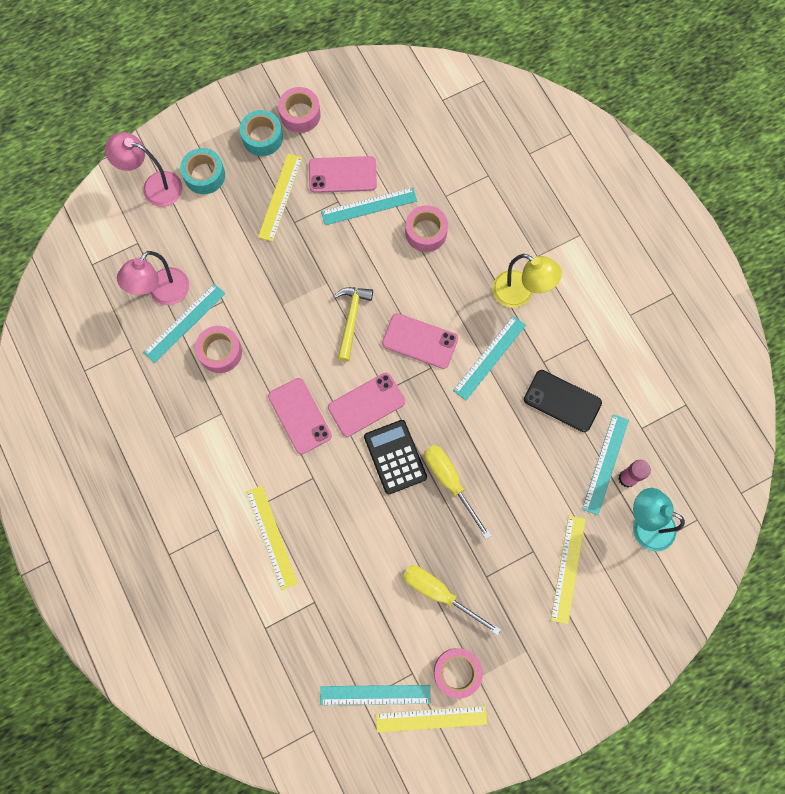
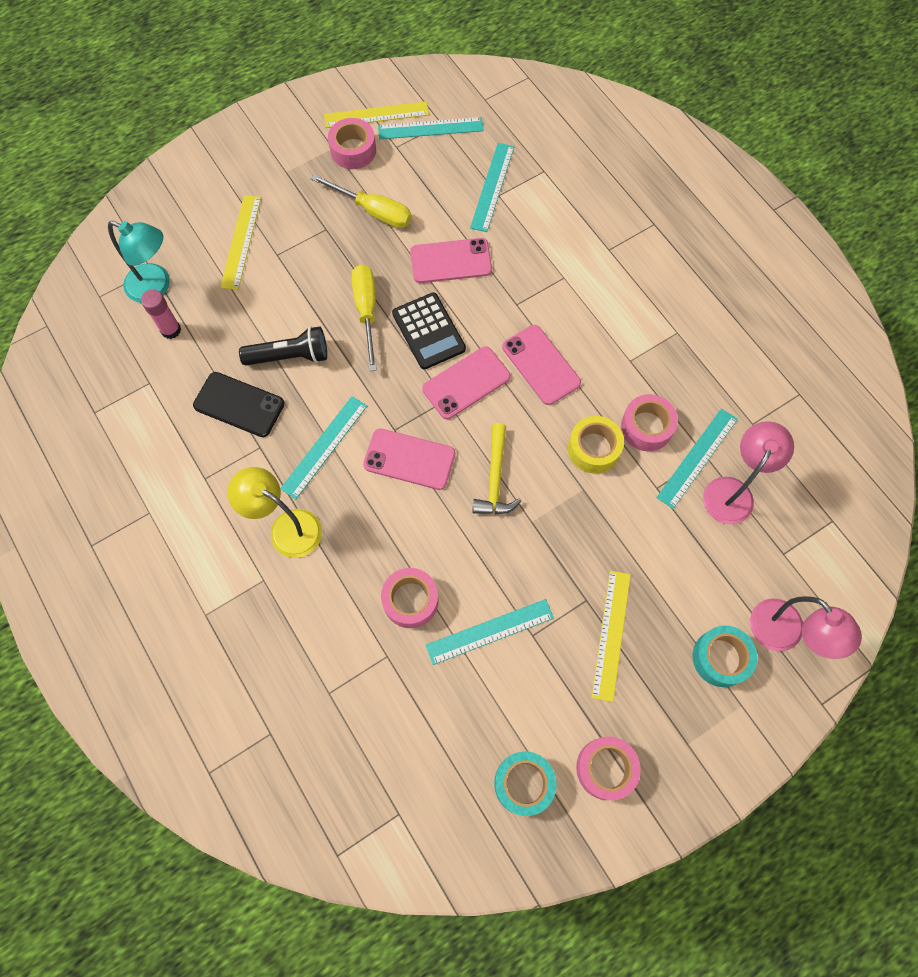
camera: 175 degrees right, 5 degrees down
(154, 187) = (784, 635): pink lamp -> pink lamp turned 45 degrees clockwise
(262, 137) = (653, 725): turquoise tape -> turquoise tape (524, 783)
(267, 337) = (593, 449): none -> yellow tape
(271, 537) = (551, 246): yellow ruler -> none
(342, 175) = (531, 676): pink phone -> pink phone (451, 261)
(450, 482) = (366, 311): yellow screwdriver -> yellow screwdriver turned 150 degrees counterclockwise
(519, 443) = (290, 356): none -> black flashlight
(605, 464) = (194, 342): turquoise ruler -> turquoise ruler (492, 187)

